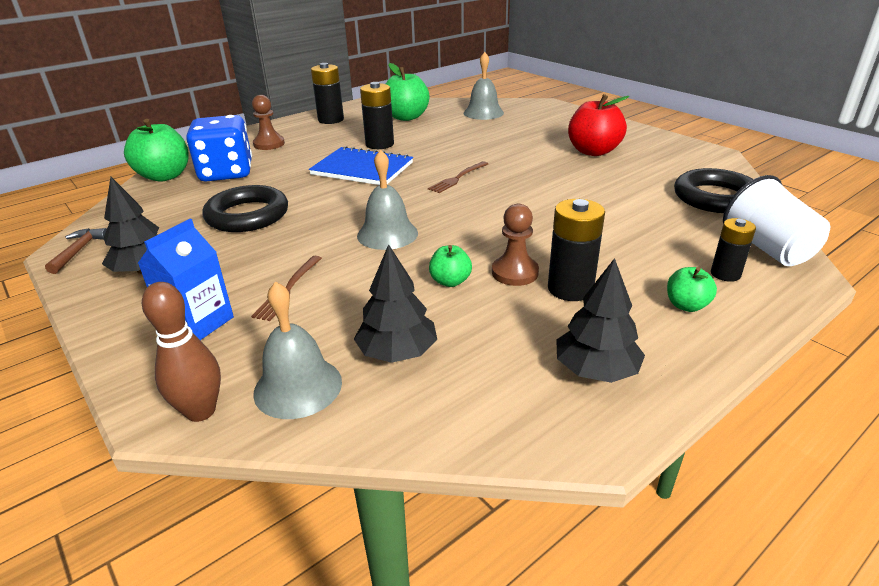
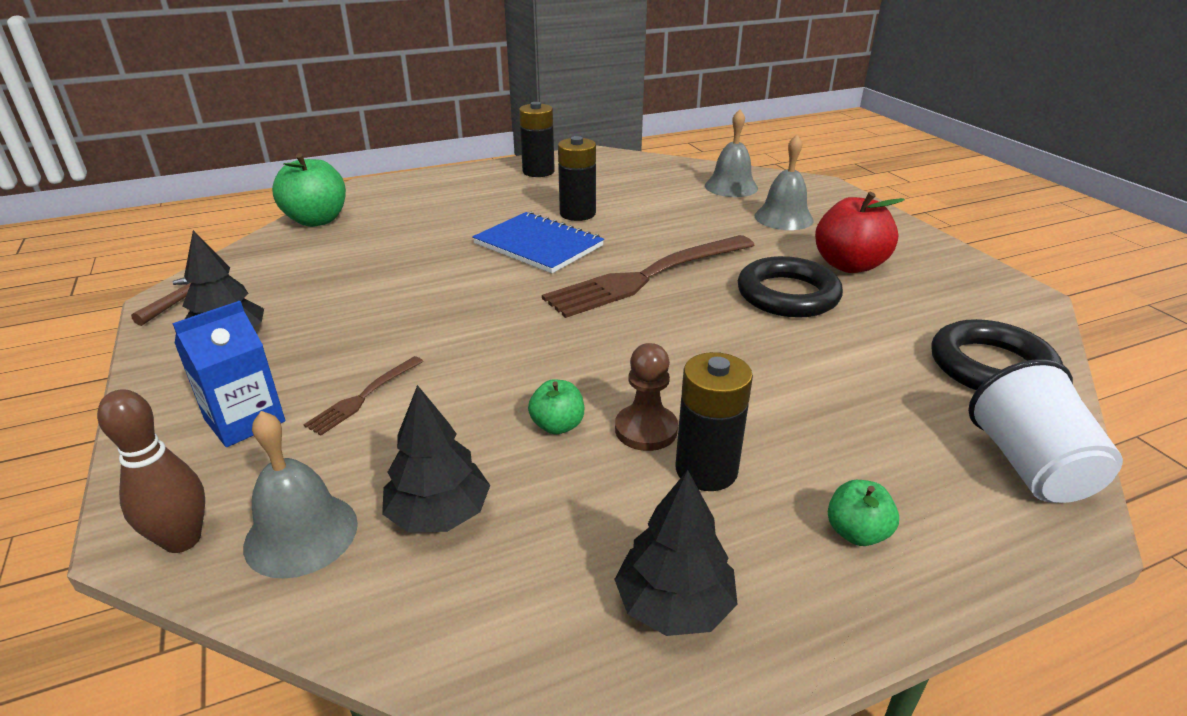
camera: 15 degrees right, 0 degrees up
(226, 173) = (383, 226): blue dice -> none
(247, 215) = (375, 287): black ring -> black ring (787, 295)
(269, 144) = (450, 195): brown pawn -> none
(387, 234) = (518, 342): grey bell -> grey bell (783, 218)
(406, 117) = (630, 180): green apple -> none
(457, 178) = (647, 277): brown fork -> brown fork, size x2.24
(725, 274) = (942, 494): black battery -> none

